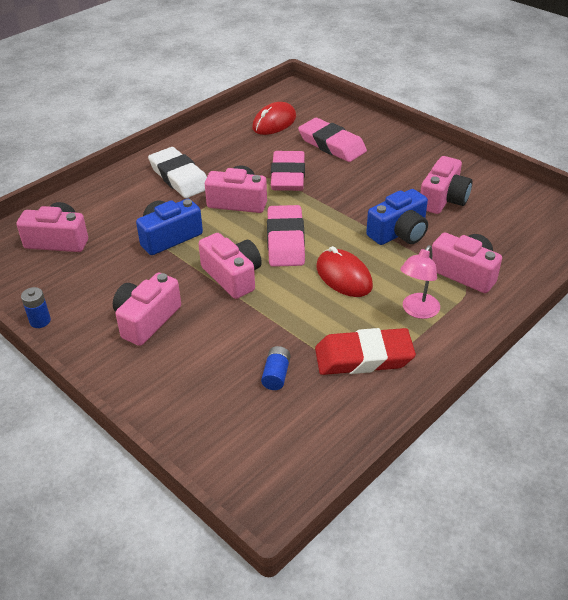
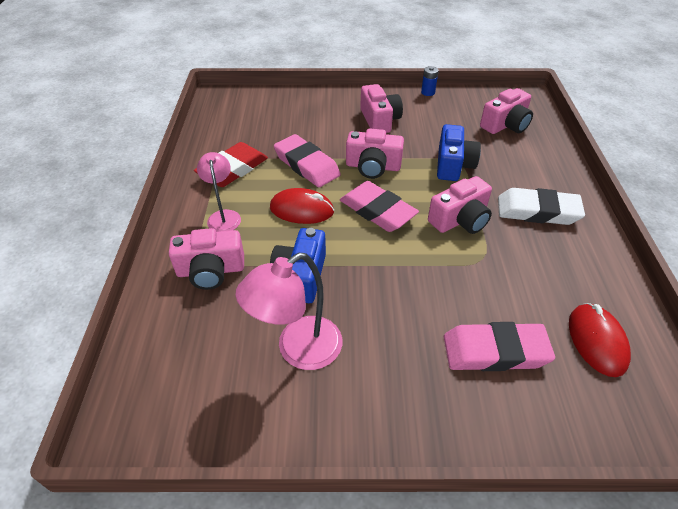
camera: 135 degrees right, 5 degrees up
(276, 375) = (273, 135): blue battery -> none
(288, 176) = (468, 274): pink eraser -> pink eraser (306, 165)
(443, 199) = (298, 350): pink camera -> pink lamp

